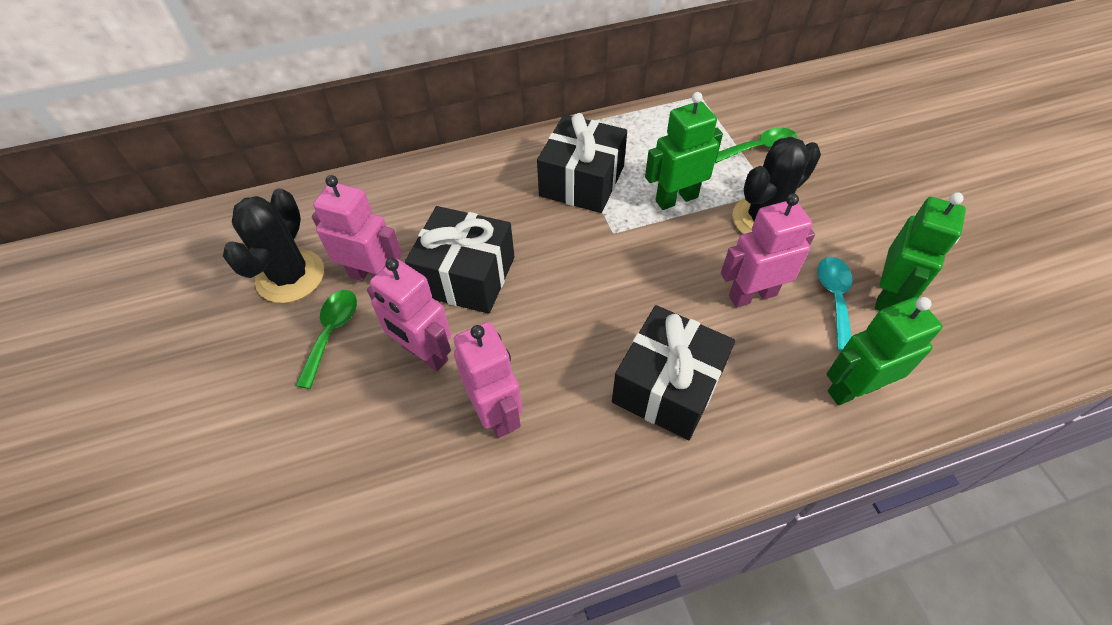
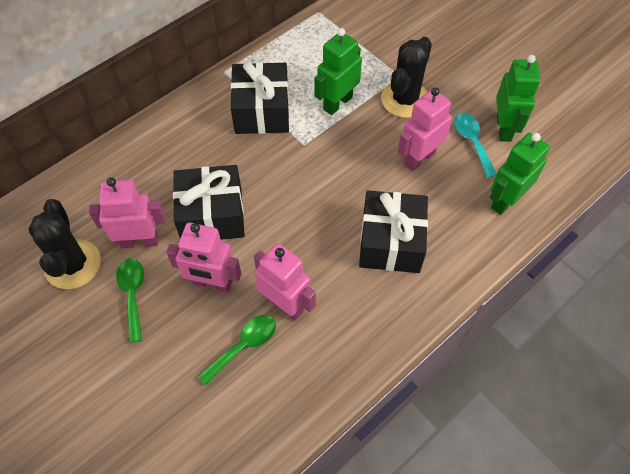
camera: 25 degrees left, 5 degrees up
(759, 148) = (379, 43): green spoon -> green spoon (244, 345)

